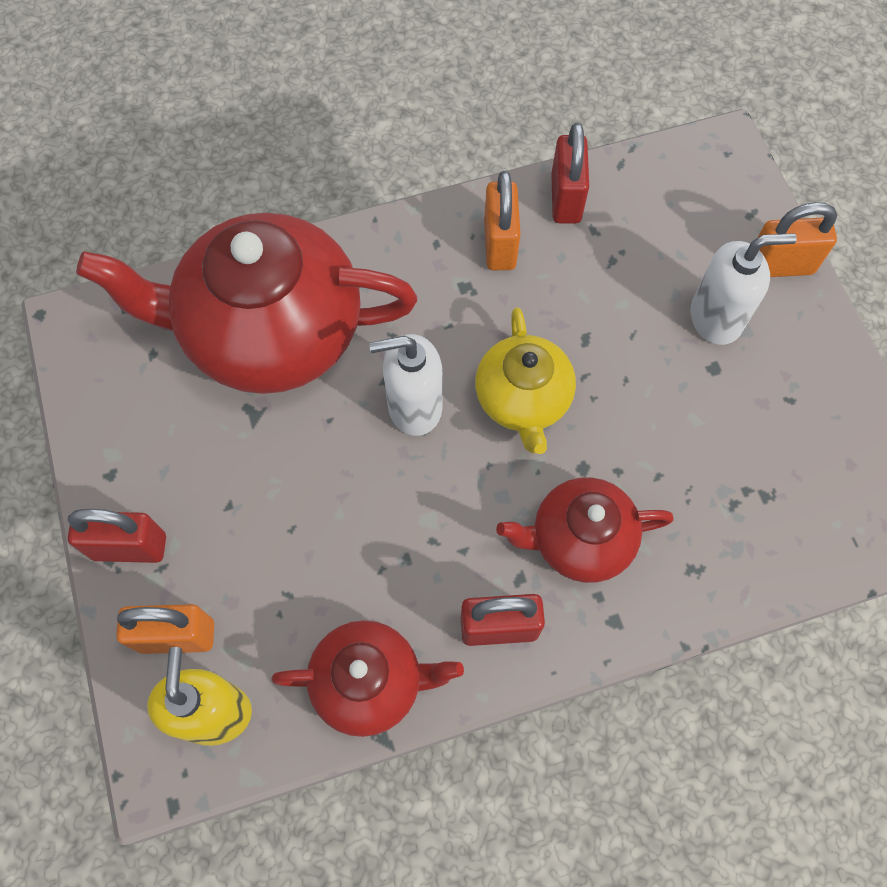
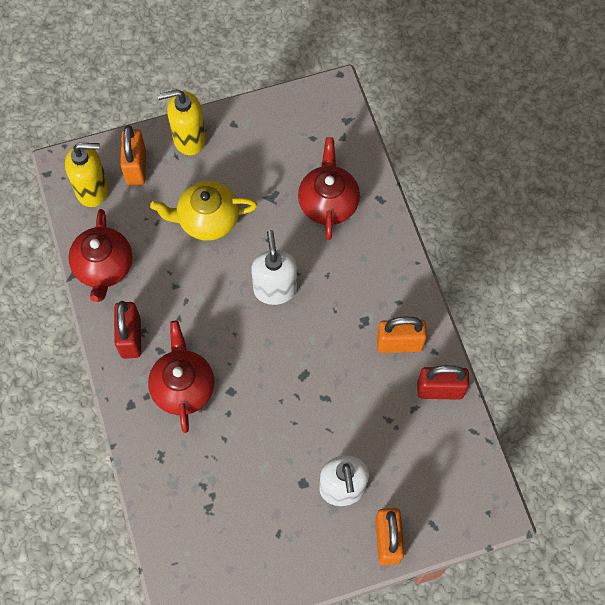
camera: 90 degrees right, 0 degrees up
(130, 547) = (189, 139): red padlock -> yellow soap dispenser
(269, 332) = (328, 202): red teapot -> red teapot, size x0.53
(523, 400) = (279, 356): yellow teapot -> yellow teapot (207, 220)

